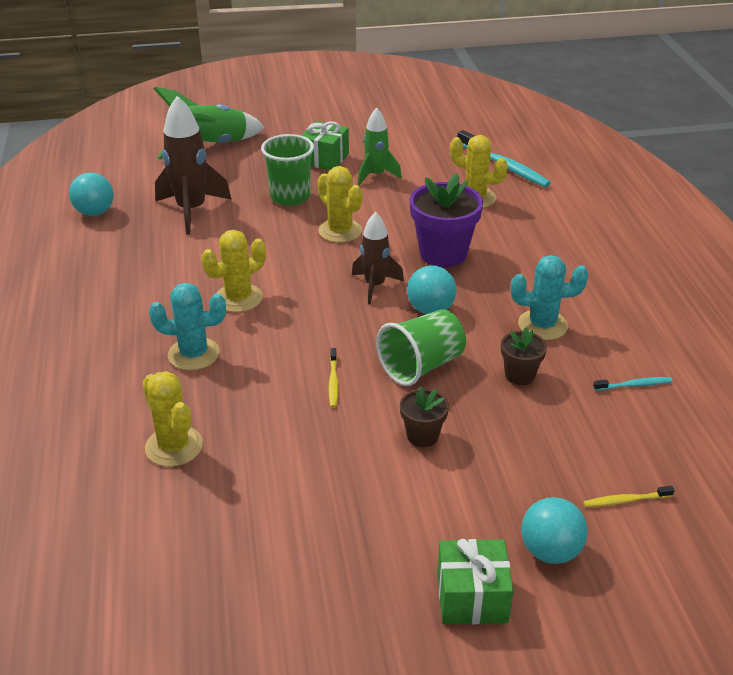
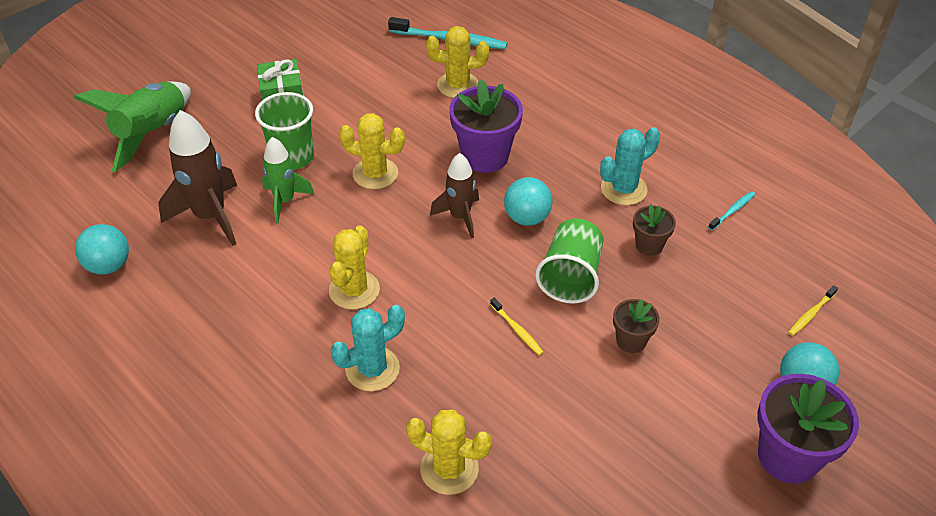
camera: 35 degrees left, 10 degrees up
(376, 175) = (349, 98): green rocket -> green rocket (285, 201)
(472, 597) = (788, 456): green gift -> purple flower pot

